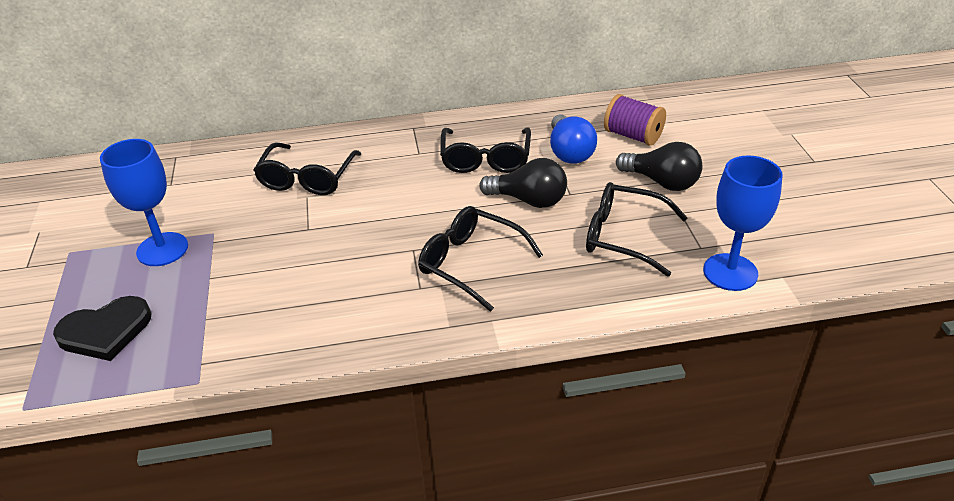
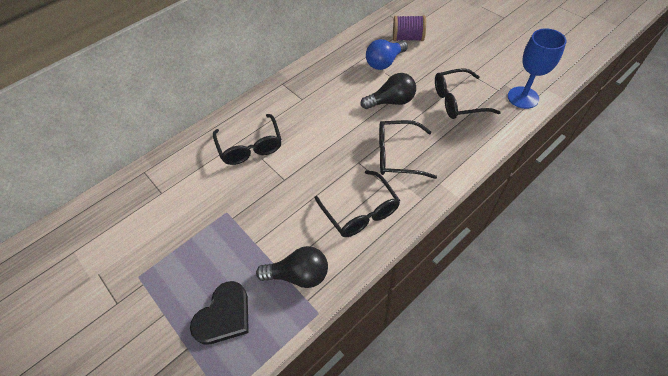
camera: 30 degrees left, 15 degrees up
(162, 249) = (204, 240): blue goblet -> none
(485, 159) = (344, 86): black glasses -> black glasses (360, 211)
(569, 152) = (384, 62): blue light bulb -> blue light bulb turned 90 degrees clockwise
(661, 182) = (447, 60): black light bulb -> black light bulb (298, 275)

